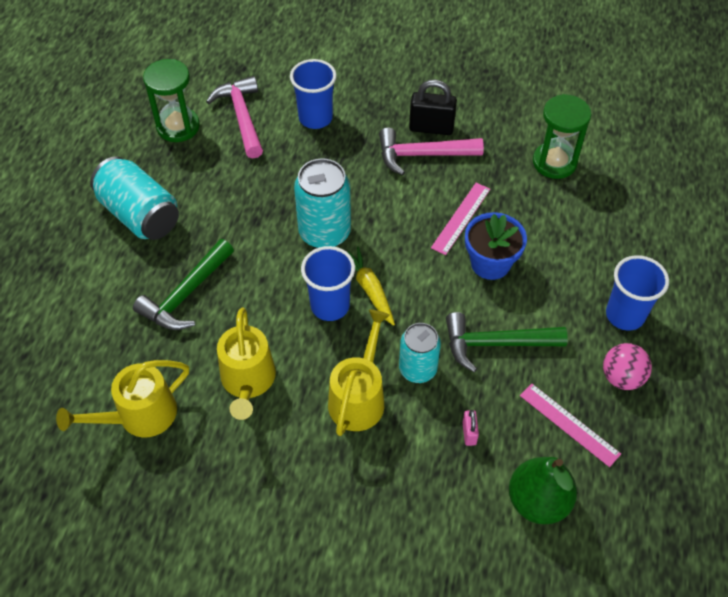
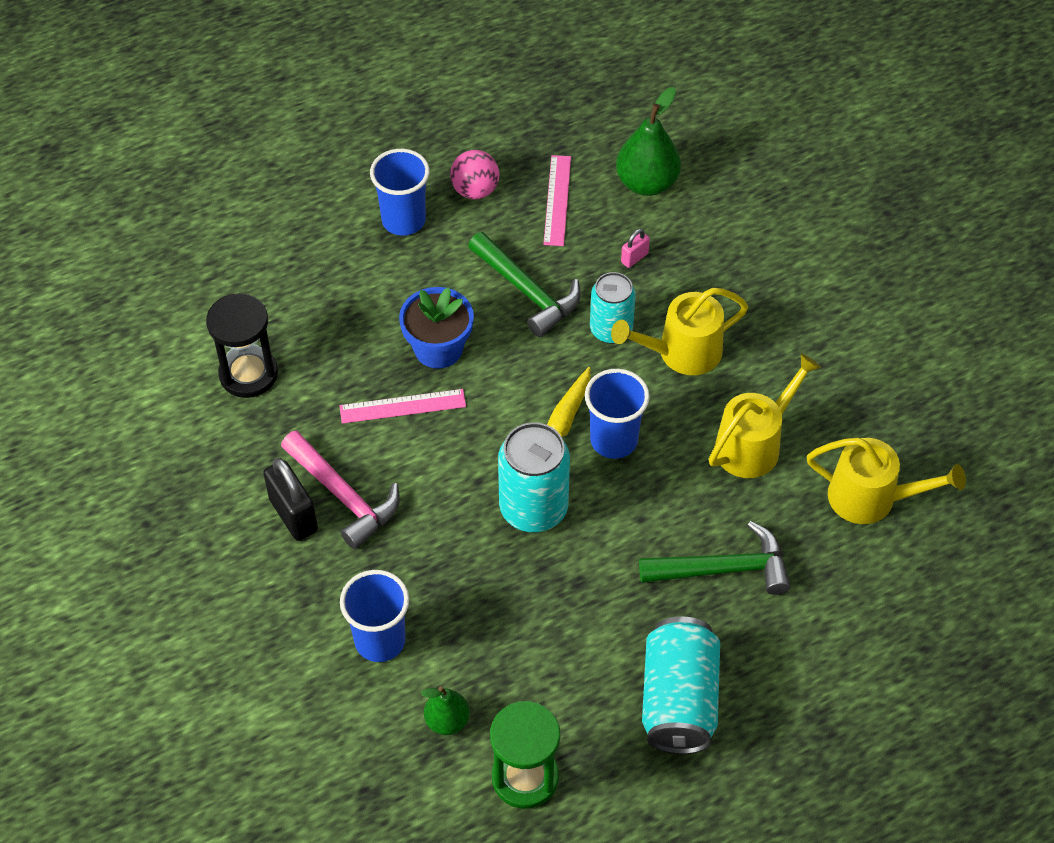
camera: 130 degrees left, 0 degrees up
(242, 117) = (447, 721): pink hammer -> green pear
(554, 162) = (248, 374): green hourglass -> black hourglass

